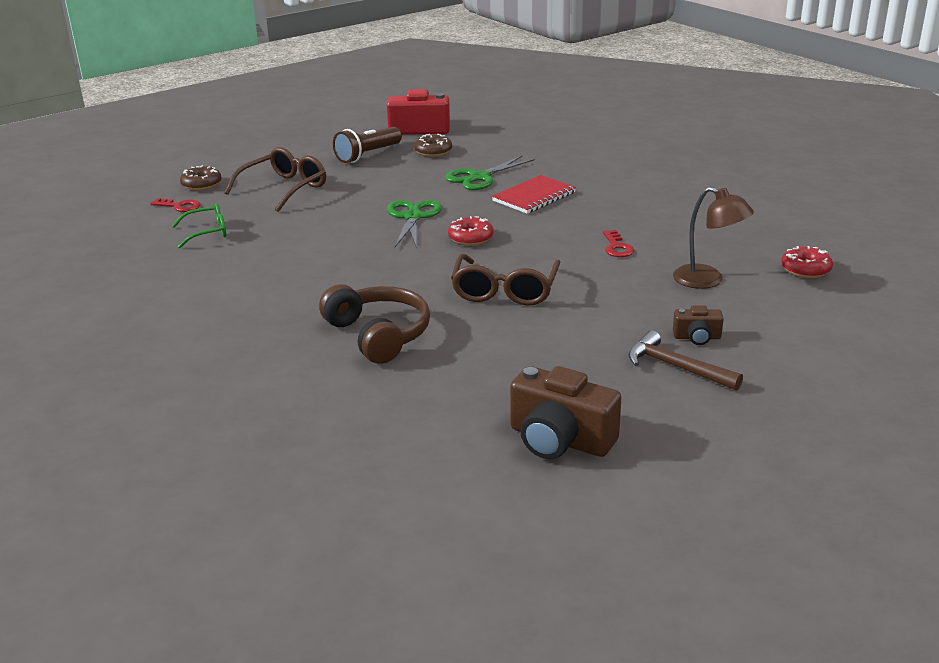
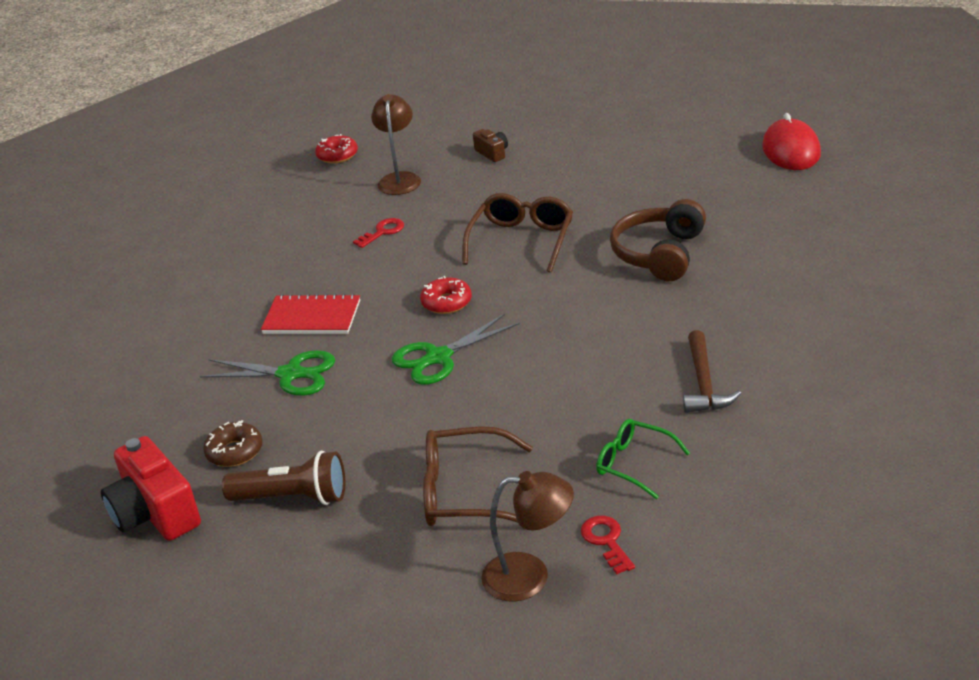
camera: 125 degrees left, 5 degrees up
(201, 184) = (530, 576): brown donut -> brown lamp
(418, 508) = (791, 150): none -> red mouse
(505, 291) = (522, 241): brown glasses -> brown glasses turned 45 degrees counterclockwise
(560, 440) = (670, 144): brown camera -> none
(676, 367) = (540, 146): brown hammer -> brown hammer (704, 383)

